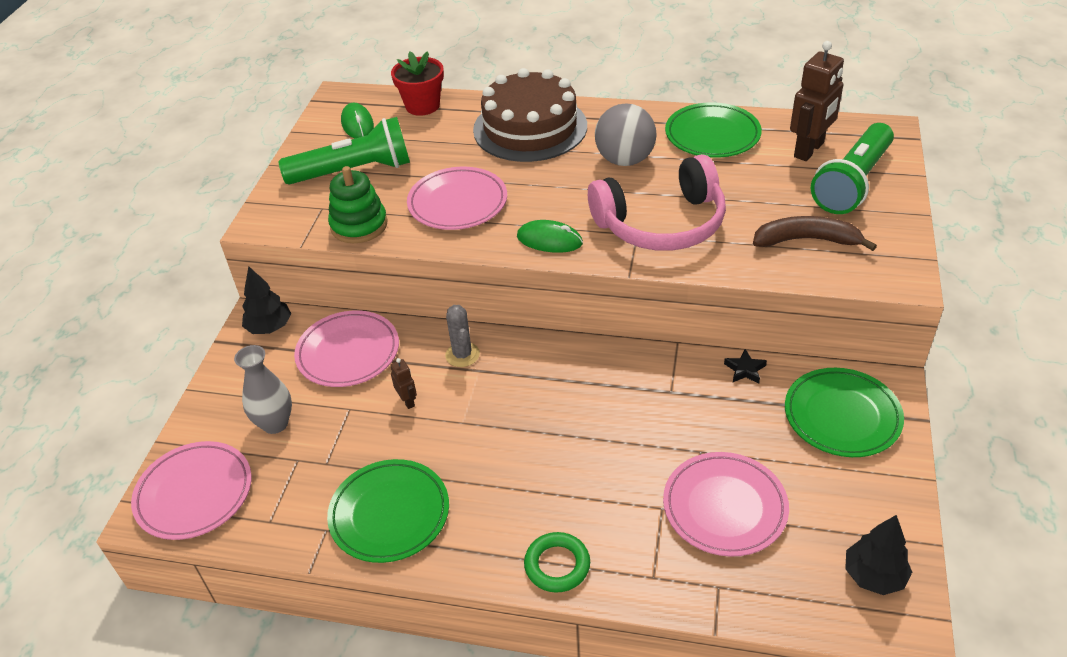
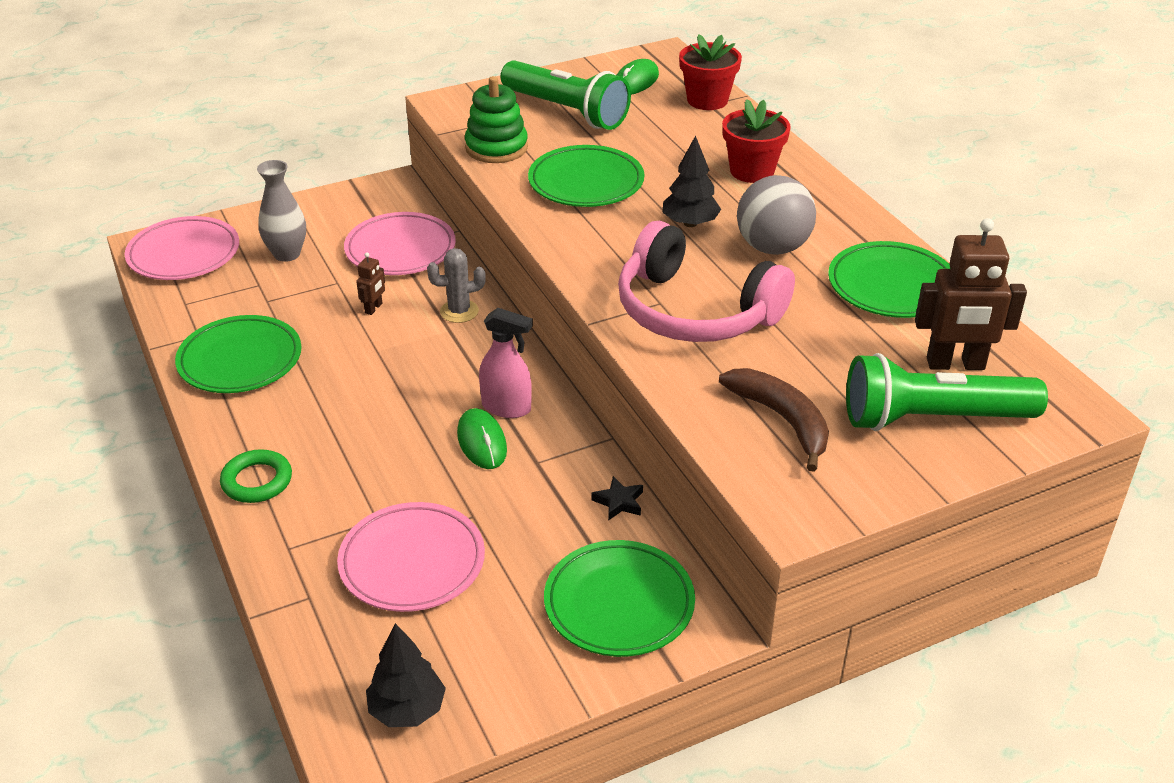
camera: 50 degrees right, 5 degrees down
(270, 327) = (390, 196): black tree -> black tree (690, 223)
(457, 203) = (586, 182): pink plate -> green plate
(462, 355) = (459, 311): grey cactus -> grey cactus turned 45 degrees clockwise
(530, 128) = (752, 171): brown cake -> red flower pot
(549, 240) = (591, 255): green mouse -> green mouse (482, 442)
(599, 380) = (507, 408): none -> pink spray bottle

